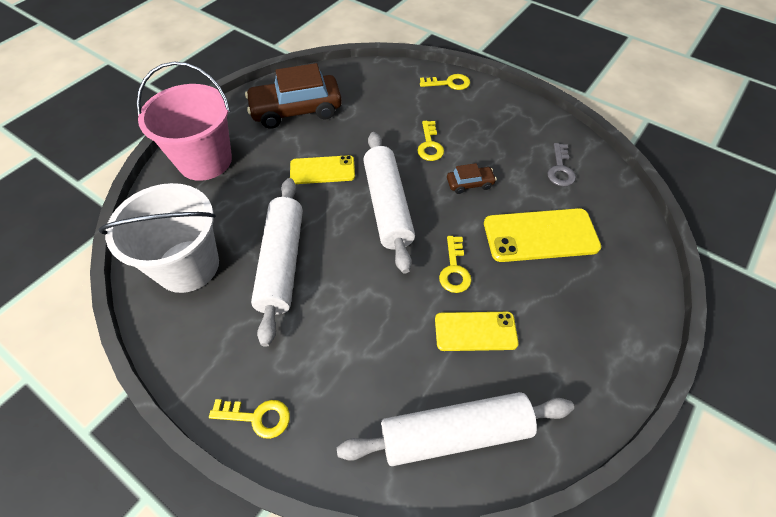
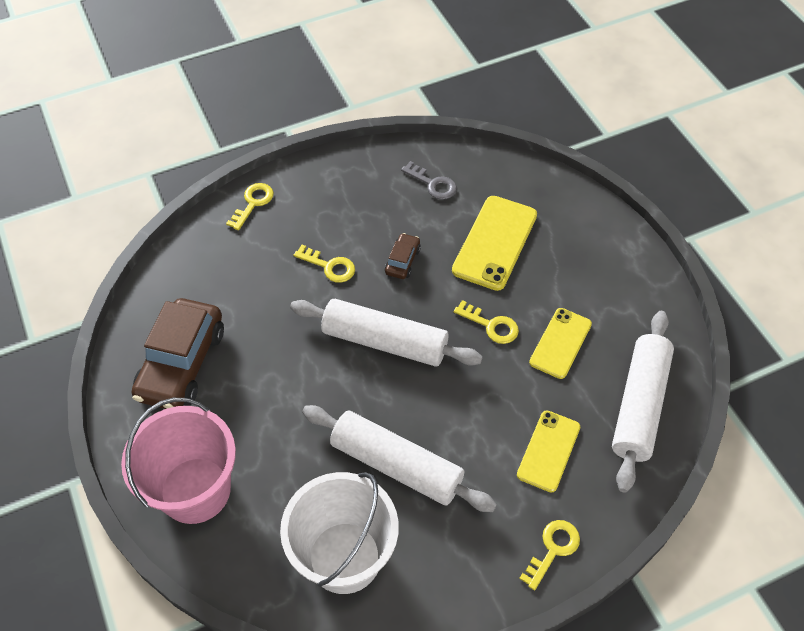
camera: 60 degrees left, 0 degrees up
(322, 170) = (296, 377): yellow phone -> yellow phone (548, 451)

